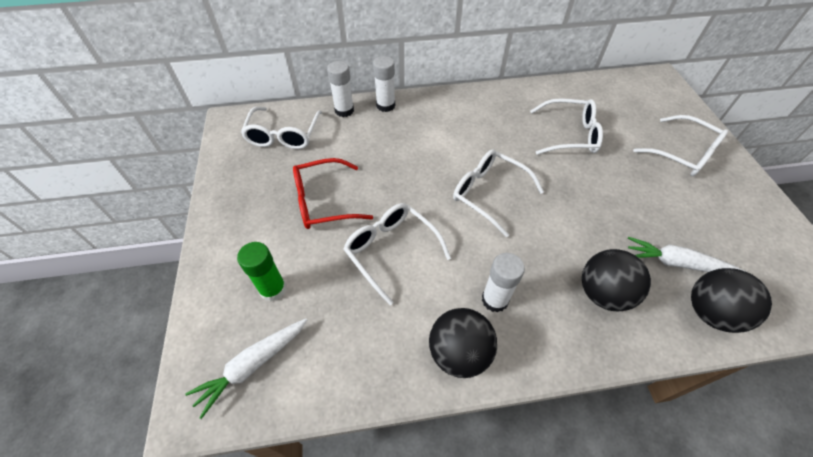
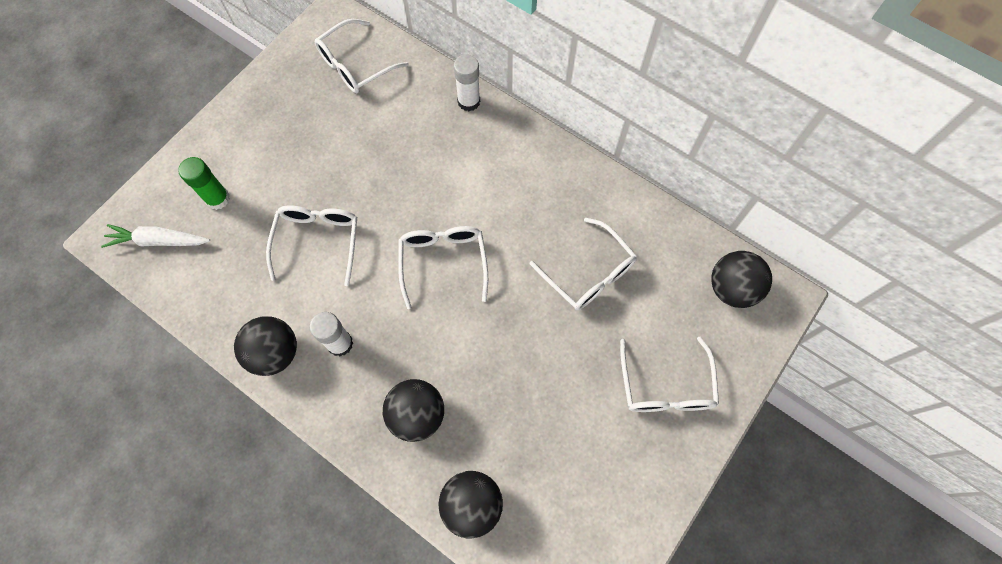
camera: 45 degrees right, 15 degrees up
(323, 201) = (318, 157): red glasses -> none
(344, 110) = (429, 78): white glue stick -> none
(636, 90) = (732, 288): none -> black ball
(677, 263) = (504, 453): white carrot -> none

